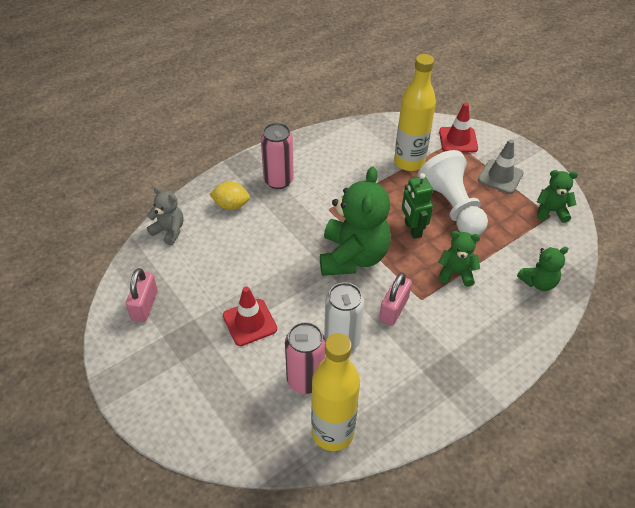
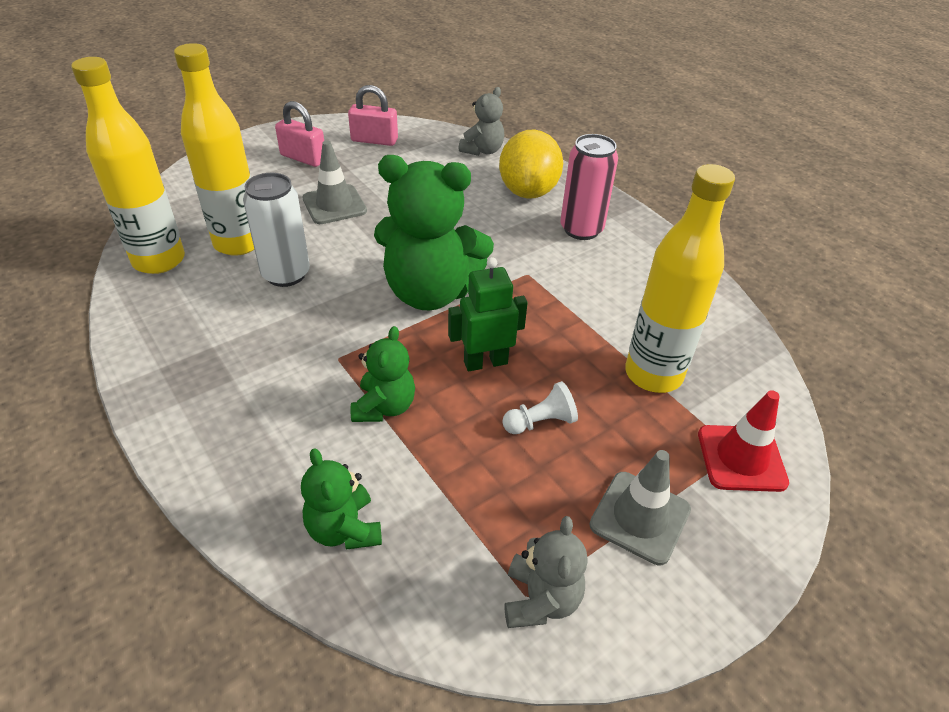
camera: 90 degrees right, 5 degrees down
(231, 205) = (528, 191): yellow lemon -> yellow lemon, size x1.65
(250, 322) = (334, 205): red traffic cone -> grey traffic cone
(305, 380) = (238, 243): pink can -> yellow bottle
(394, 309) = (326, 326): pink padlock -> pink padlock (303, 158)
(452, 207) = (540, 422): white pawn -> white pawn, size x0.44
(551, 211) = (540, 599): green teddy bear -> grey teddy bear

